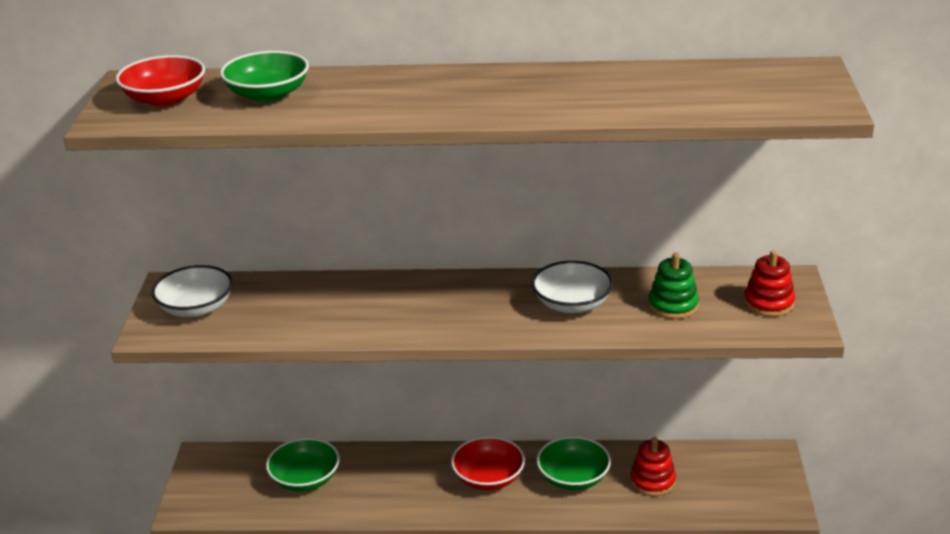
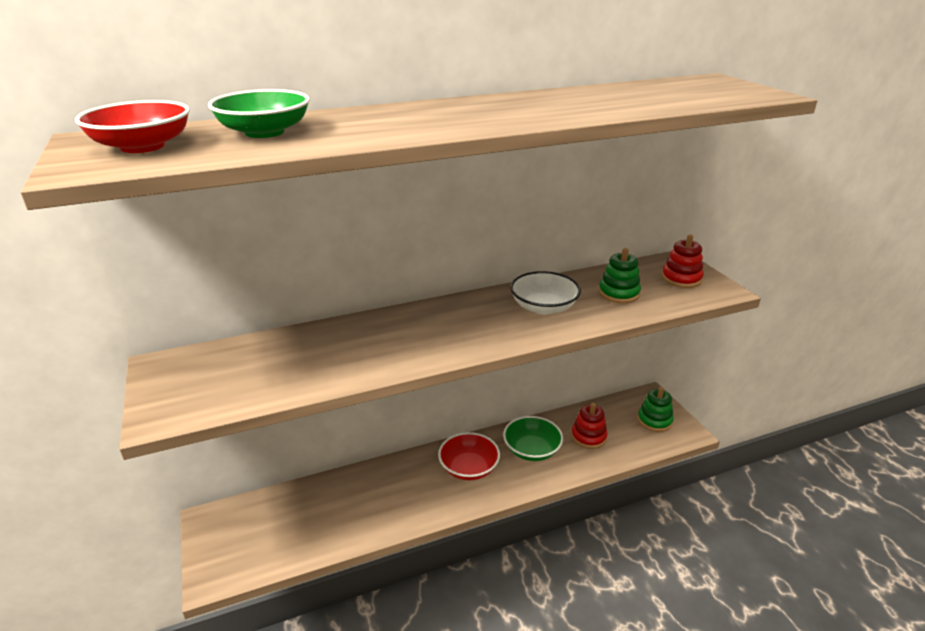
camera: 25 degrees left, 0 degrees up
(196, 308) = (199, 380): white bowl -> none
(305, 479) = (315, 513): green bowl -> none
(752, 484) = (654, 420): none -> green stacking toy

